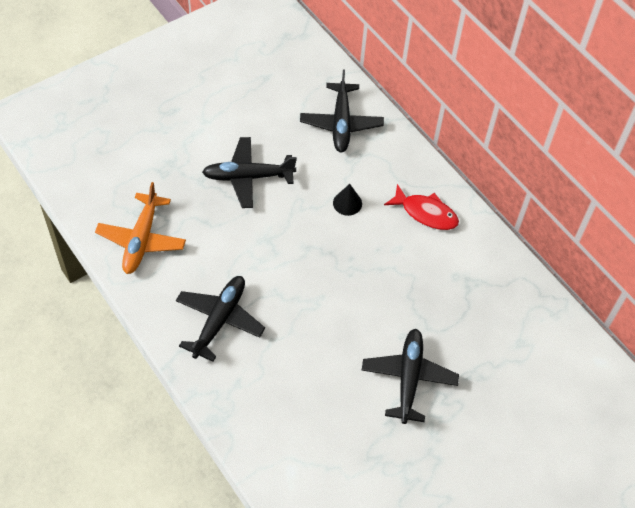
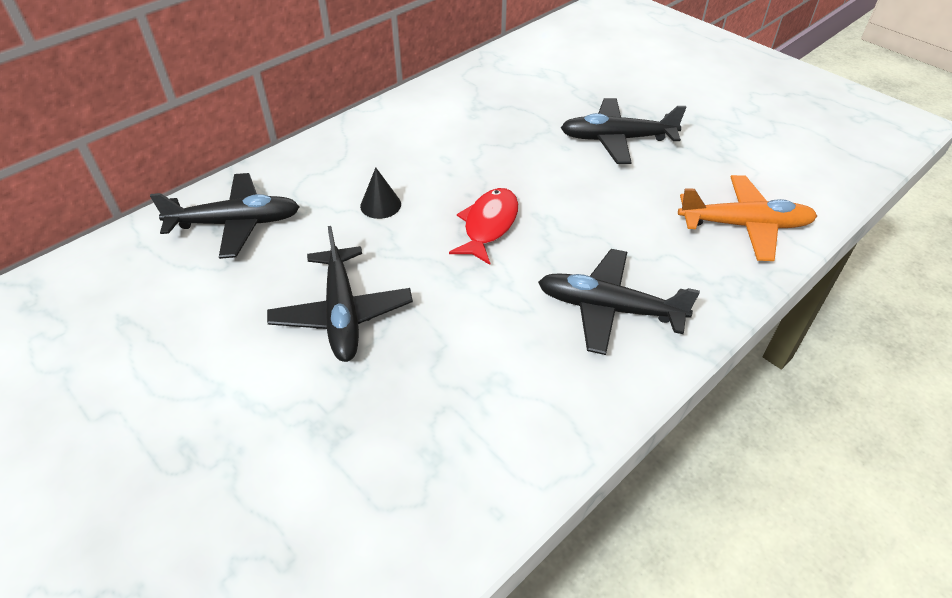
camera: 95 degrees left, 10 degrees down
(141, 240) = (493, 437): orange plane -> orange plane (744, 225)
(425, 213) = (387, 140): red fish -> red fish (488, 225)

